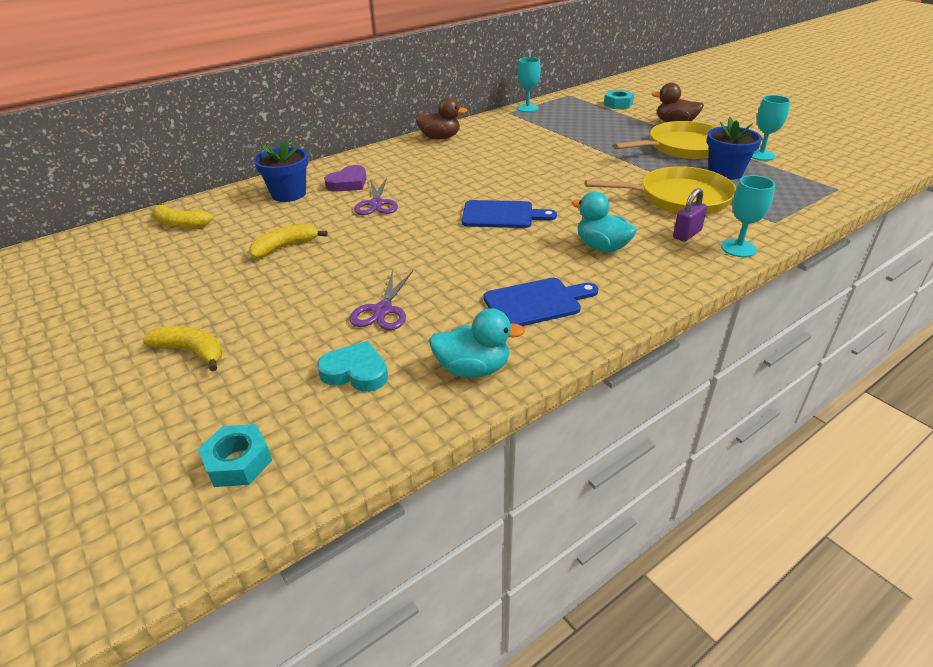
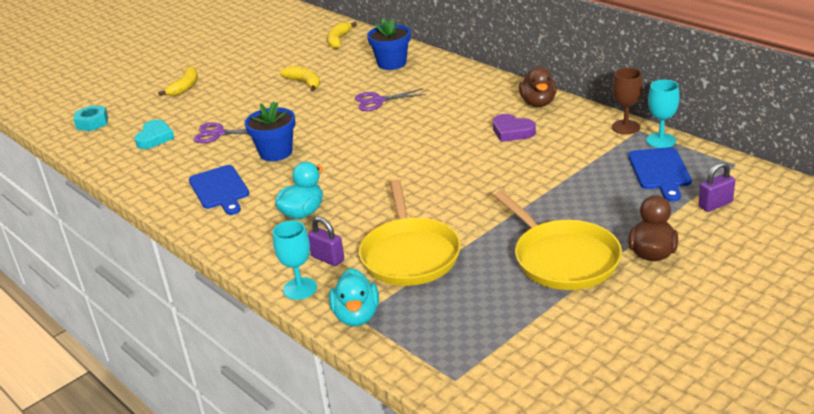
camera: 85 degrees right, 5 degrees down
(348, 183) = (416, 81): purple heart -> purple heart (512, 132)
(473, 369) = (149, 174): turquoise duck -> turquoise duck (356, 316)
(501, 115) = (625, 127): none -> brown goblet
(502, 215) = (361, 159): blue cutting board -> blue cutting board (660, 171)
(618, 104) = (715, 204): turquoise nut -> purple padlock
(725, 172) = (487, 289): blue flower pot -> blue flower pot (276, 152)
(761, 155) = (555, 323): turquoise goblet -> none

